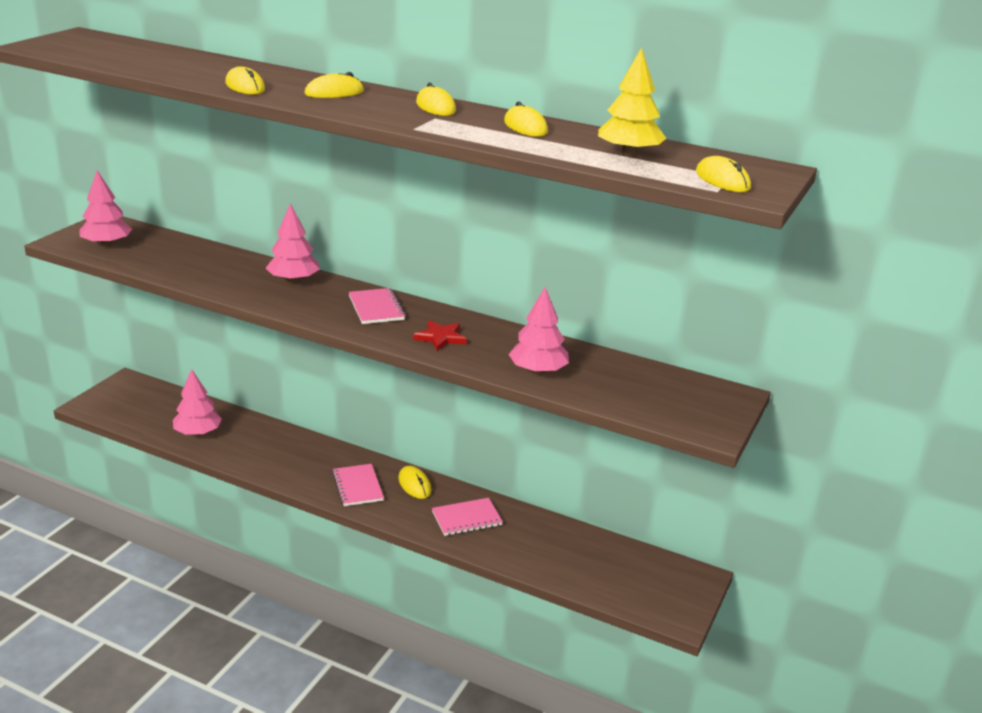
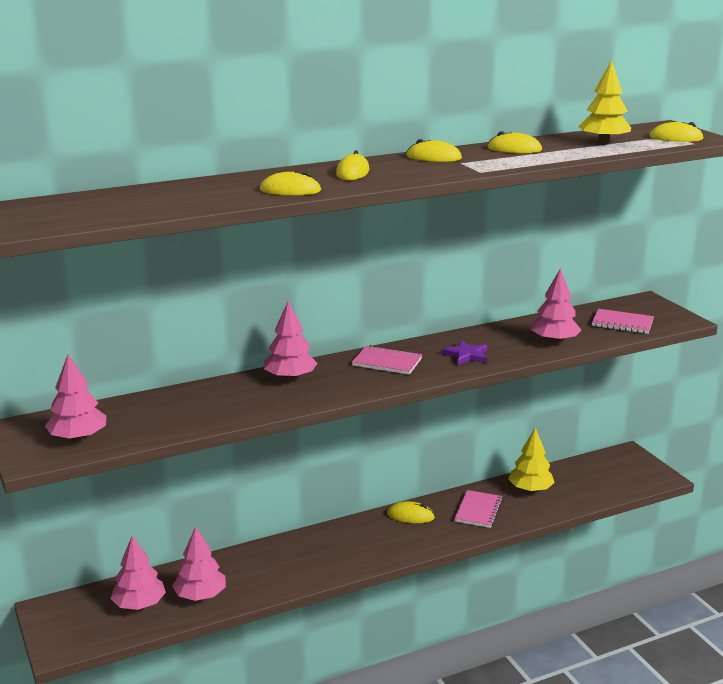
camera: 50 degrees left, 5 degrees down
(164, 413) = (139, 604): none -> pink tree
(357, 486) = (384, 542): pink notebook -> pink notebook (622, 323)
(440, 337) = (466, 355): red star -> purple star
(541, 536) = (530, 489): none -> yellow tree

